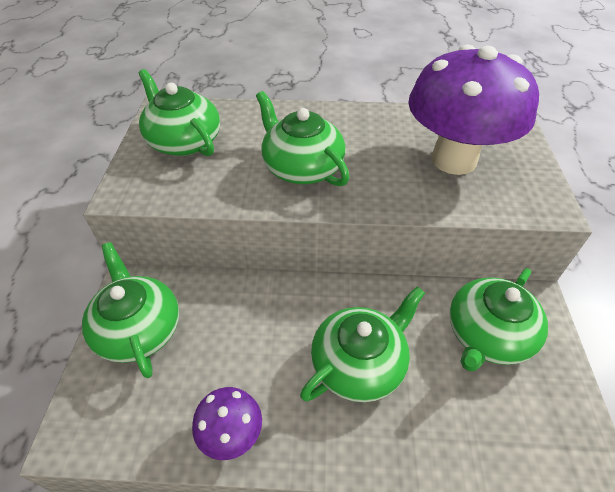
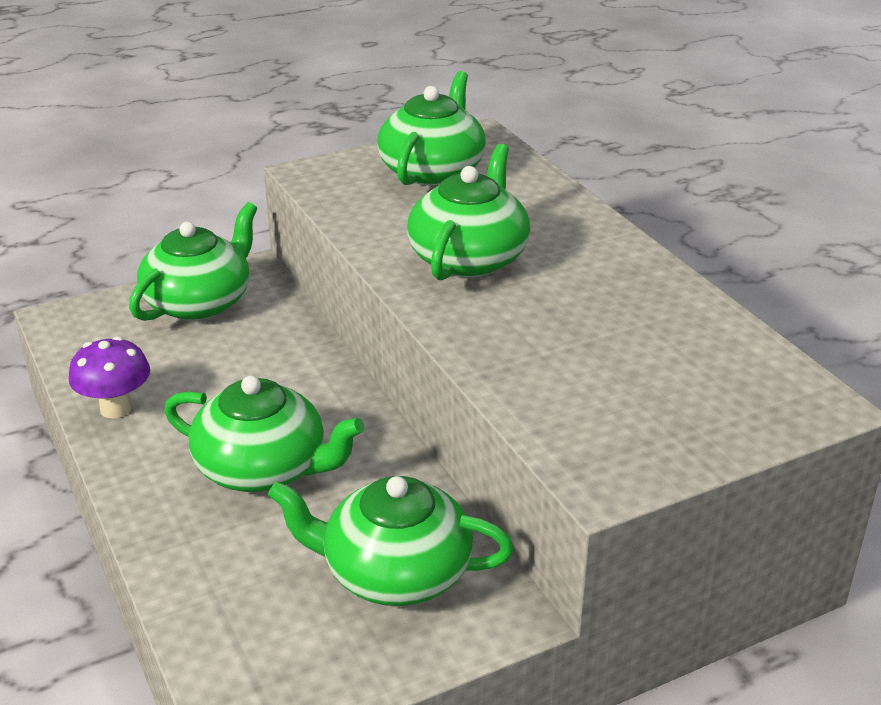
camera: 60 degrees right, 15 degrees down
(454, 160) = (624, 369): purple mushroom -> none

